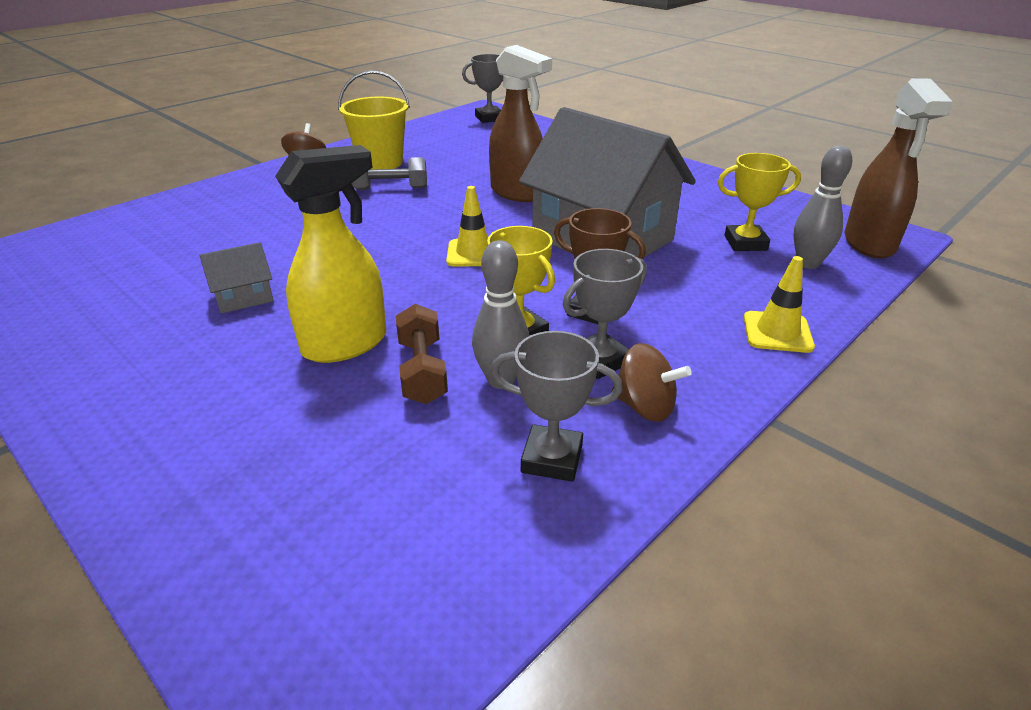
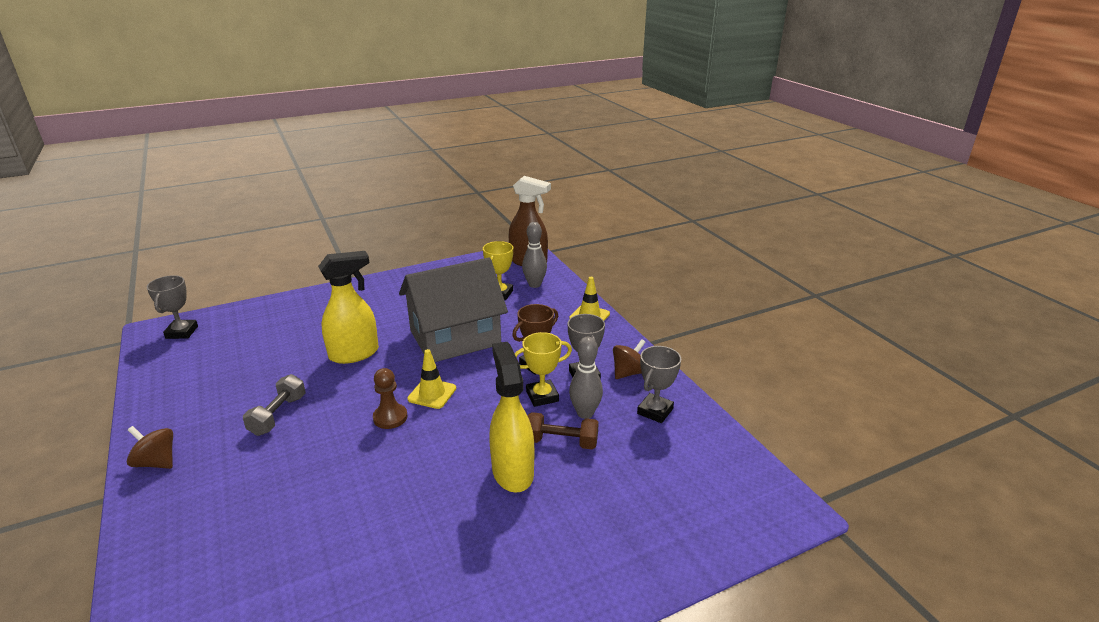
camera: 70 degrees left, 5 degrees down
(244, 297) = (410, 523): grey house -> none
(380, 163) = (211, 413): yellow bucket -> none
(415, 241) = (390, 417): none -> brown pawn
(517, 193) = (354, 354): brown spray bottle -> yellow spray bottle

